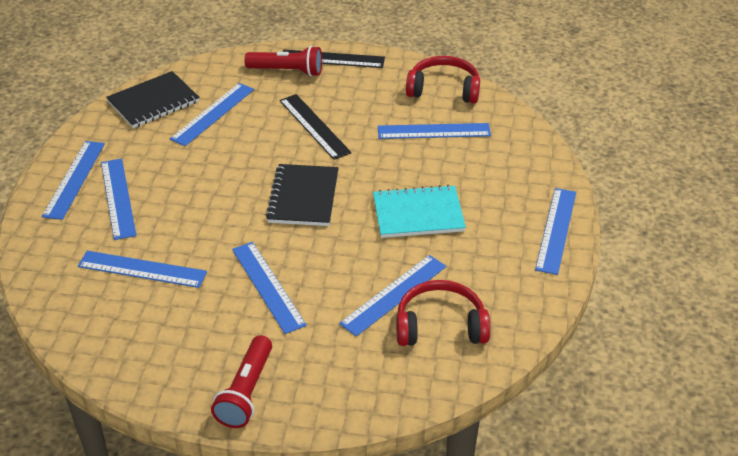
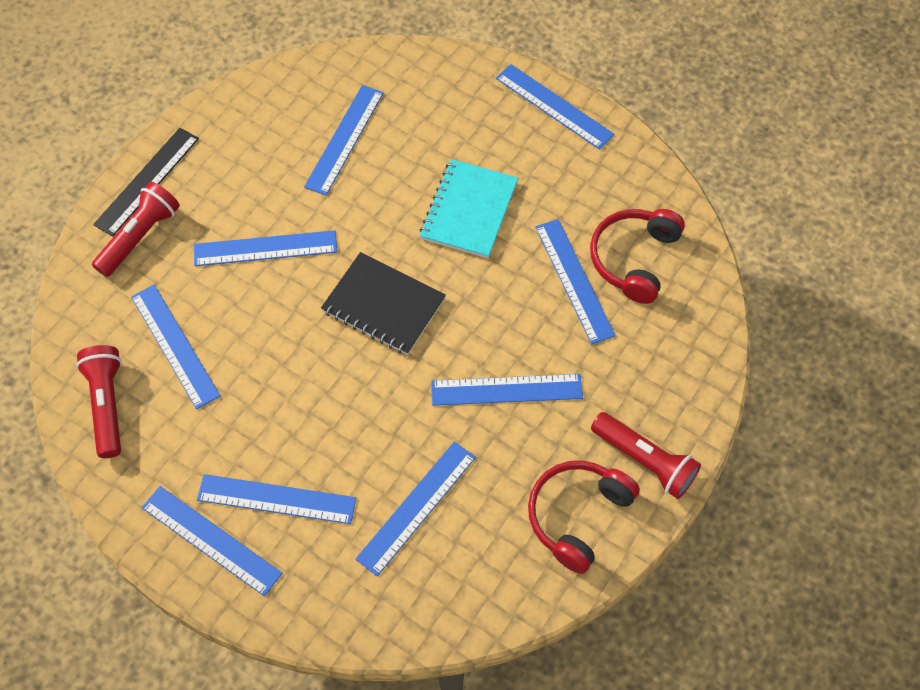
camera: 65 degrees left, 20 degrees up
(153, 102) = (107, 404): black notebook -> red flashlight
(314, 126) = (265, 248): black ruler -> blue ruler
(444, 89) = (277, 98): red headphones -> red headphones (577, 516)

